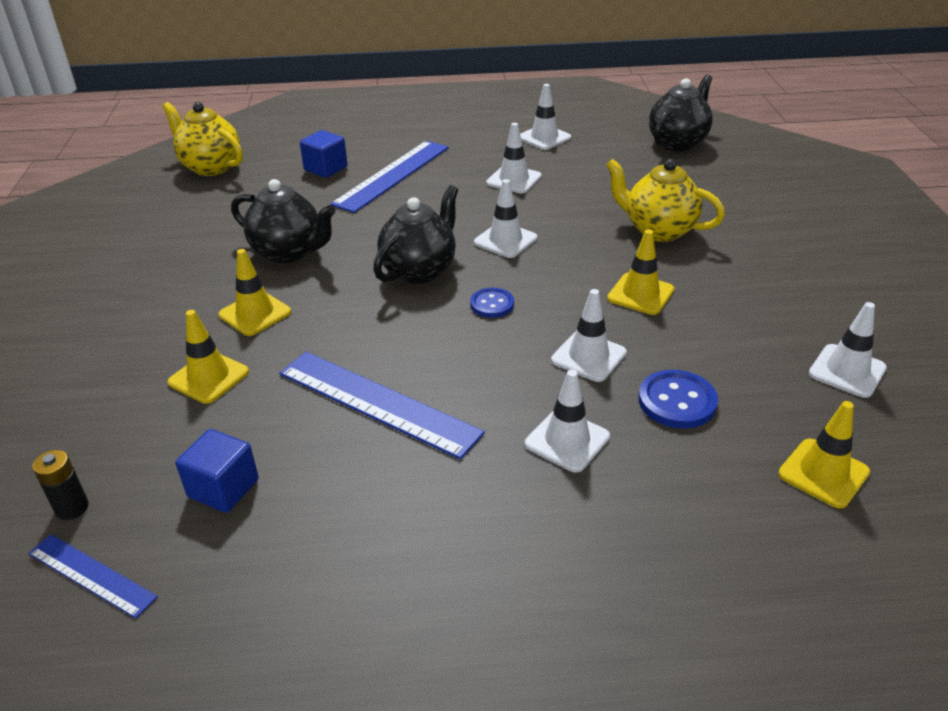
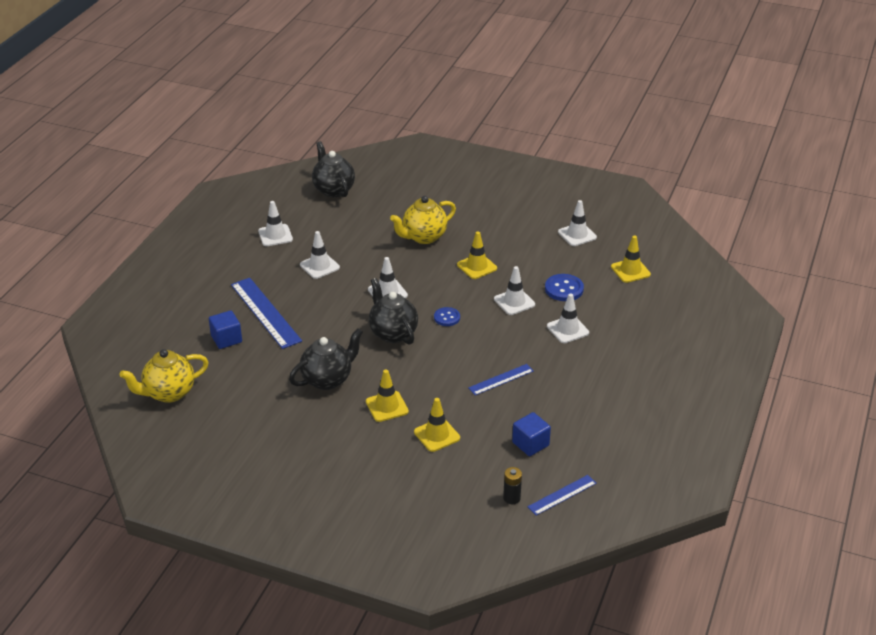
camera: 65 degrees left, 0 degrees up
(378, 402) = (501, 379): blue ruler -> blue ruler, size x0.56

